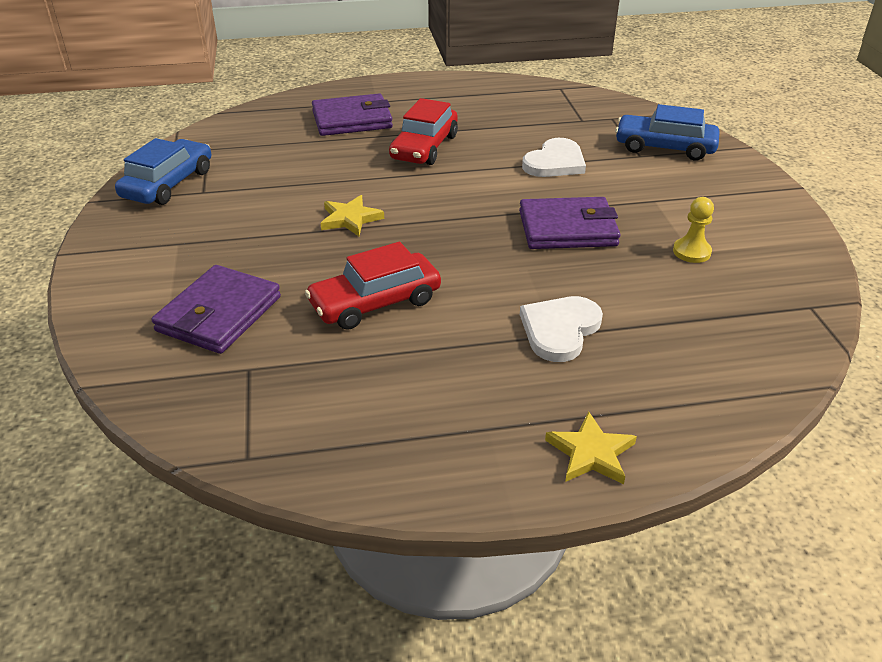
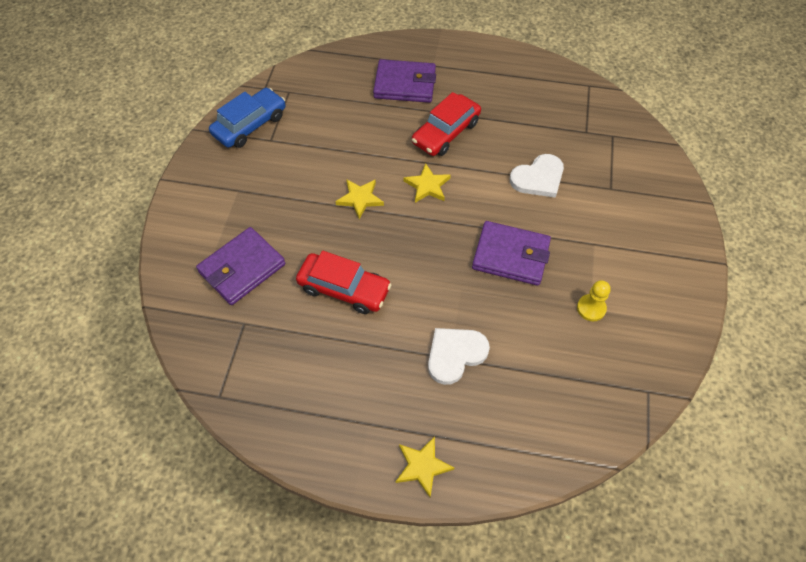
camera: 20 degrees right, 20 degrees up
(375, 302) = (344, 289): red car -> red car turned 150 degrees counterclockwise
(429, 192) = (427, 186): none -> yellow star
(664, 147) = (636, 184): blue car -> none

